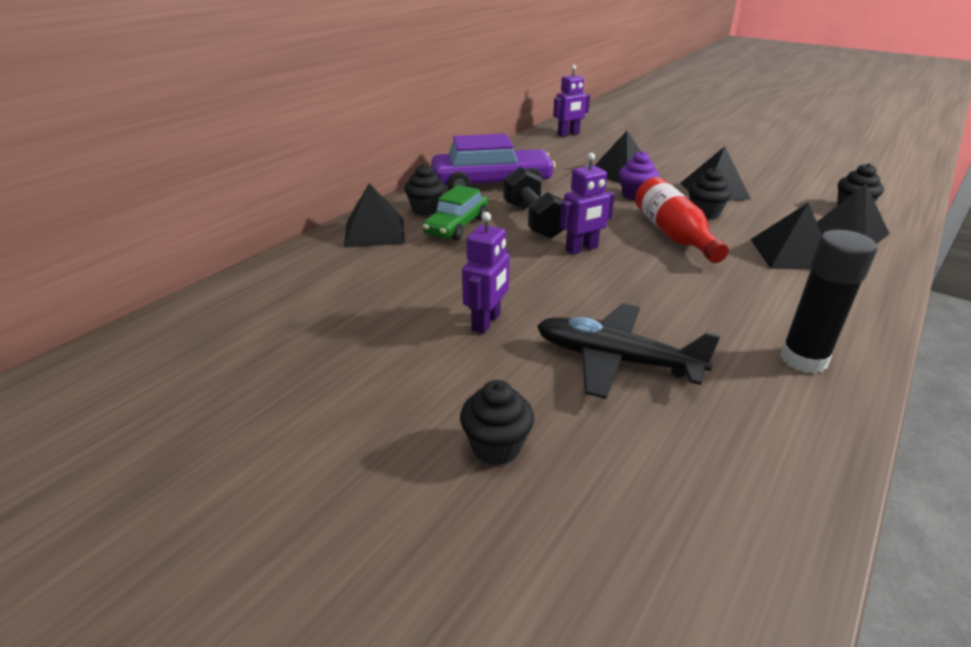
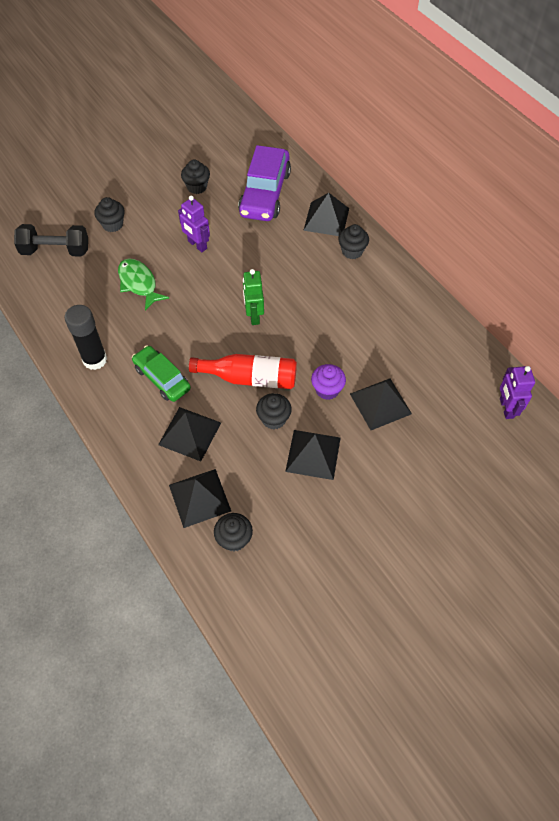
camera: 110 degrees right, 25 degrees up
(338, 359) = (197, 187): none -> black cupcake
(457, 226) = (317, 261): green car -> green car (162, 378)
(492, 183) = (387, 302): purple car -> purple car (265, 193)
(534, 221) = (307, 305): black dumbbell -> black dumbbell (55, 250)
(582, 249) = (254, 316): purple robot -> green robot
(616, 360) = (139, 283): black plane -> green fish

